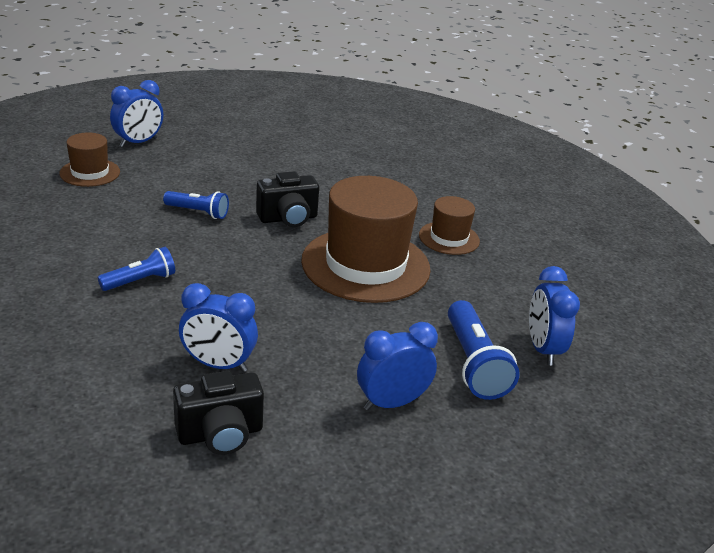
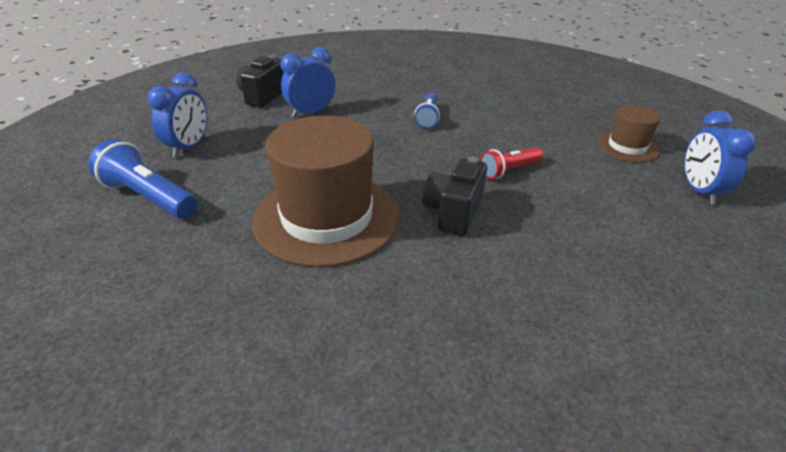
camera: 135 degrees right, 5 degrees up
(198, 212) = (509, 170): blue flashlight -> red flashlight
(449, 238) = (292, 311): brown hat -> none
(542, 349) = (89, 244): blue clock -> none

